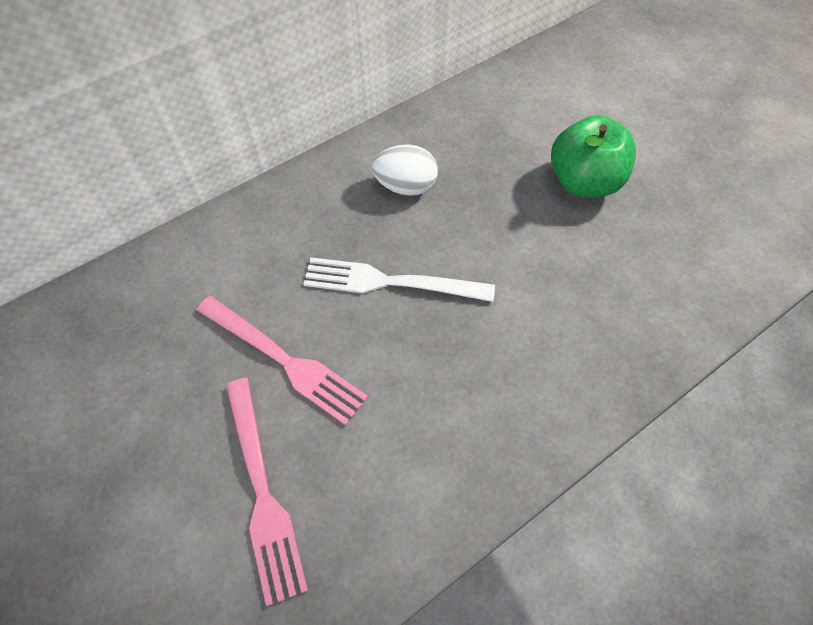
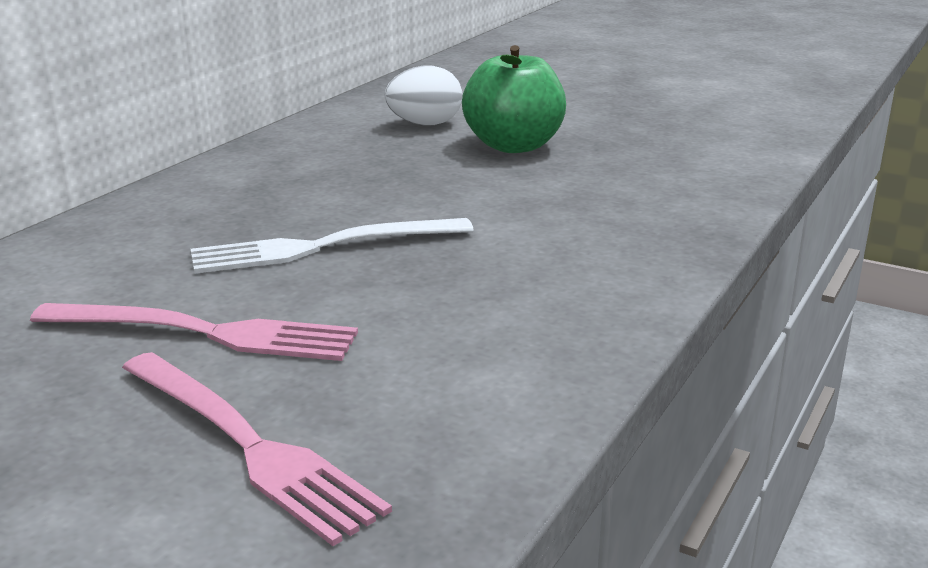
camera: 25 degrees left, 35 degrees down
(405, 186) = (290, 184): white egg -> white egg (425, 124)

